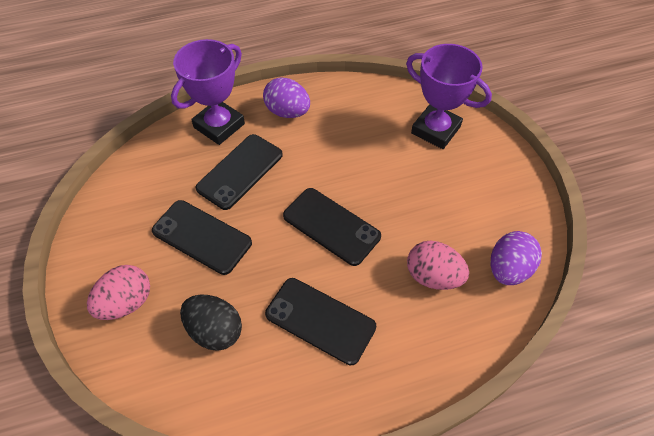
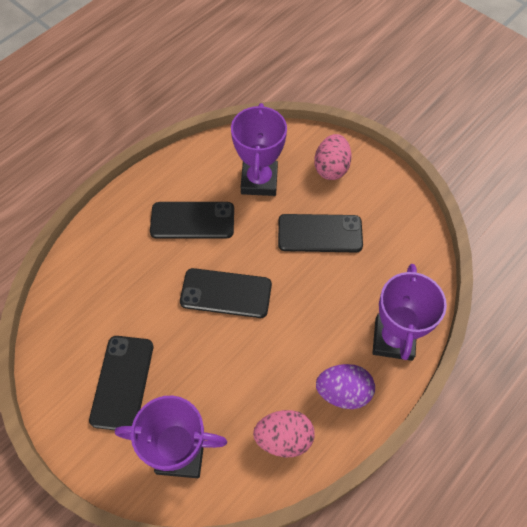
camera: 150 degrees right, 5 degrees up
(215, 330) = (259, 181): black egg -> purple trophy
(240, 171) = (336, 302): black phone -> black phone (122, 382)
(433, 276) = (123, 293): pink egg -> pink egg (284, 438)
(508, 269) = (62, 330): purple egg -> none

